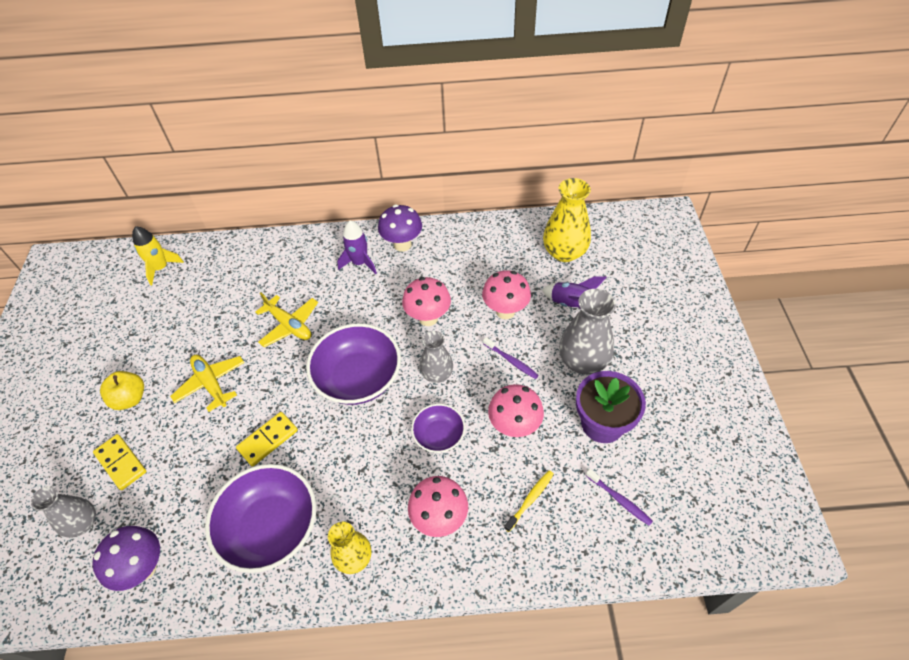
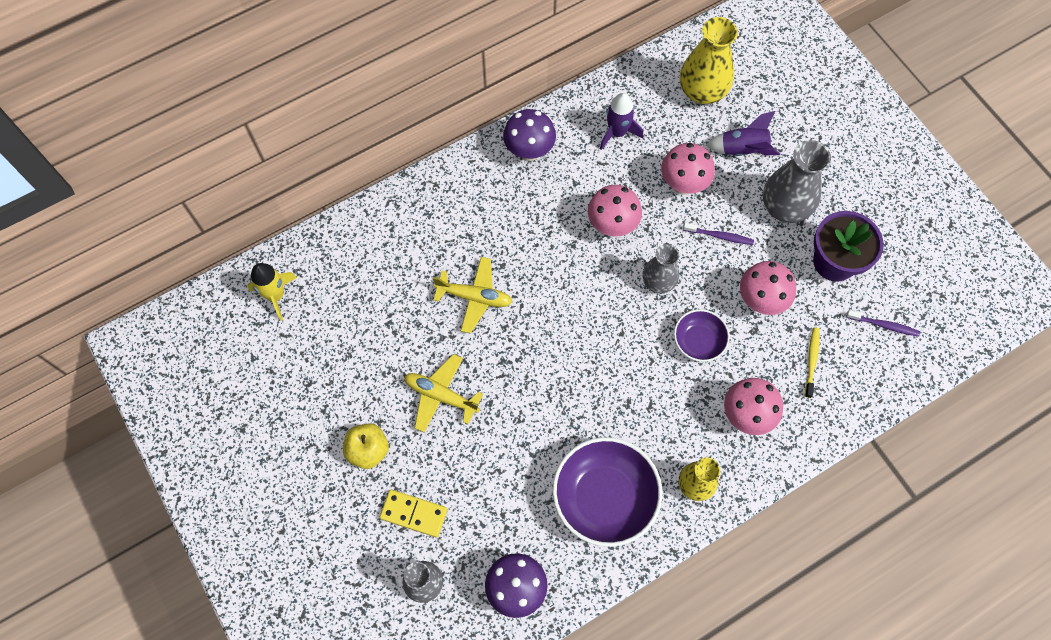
camera: 30 degrees left, 15 degrees up
(268, 440) = (541, 422): yellow domino -> none
(358, 378) = (585, 320): purple bowl -> none
(360, 263) = (498, 193): purple rocket -> purple rocket (617, 132)

